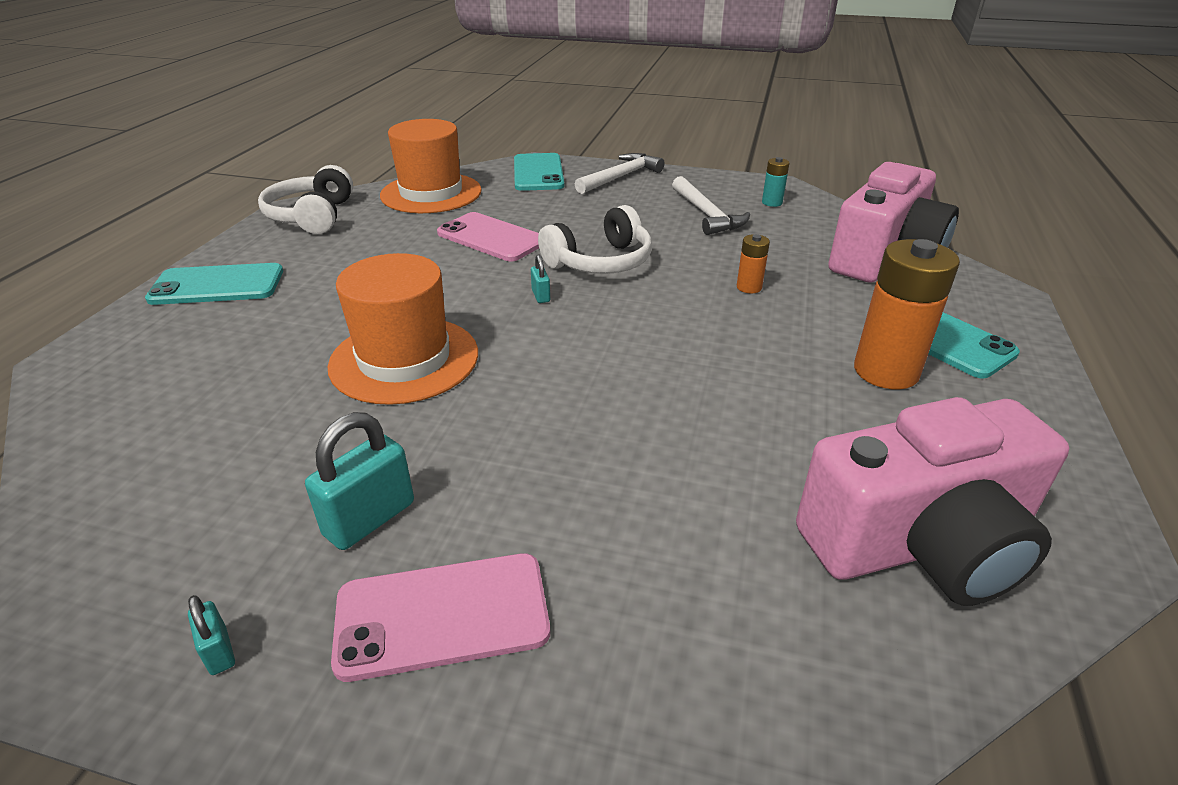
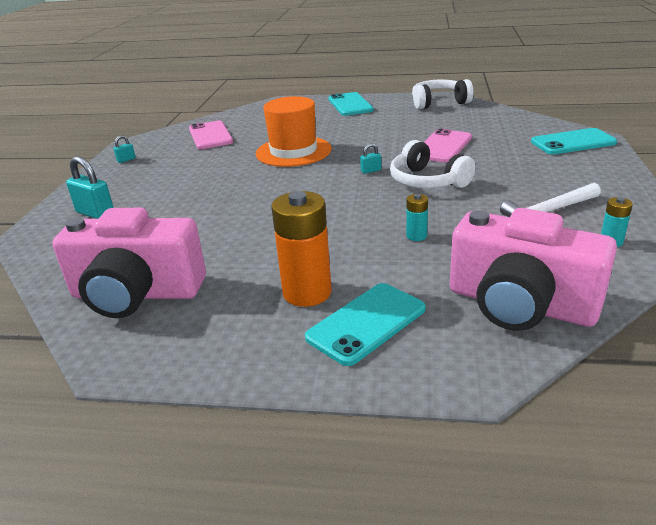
camera: 85 degrees right, 5 degrees down
(369, 519) = (181, 167): turquoise padlock -> turquoise padlock (95, 213)
(431, 193) = (499, 120): orange hat -> none
(442, 615) = (129, 188): pink phone -> pink phone (210, 135)
(621, 177) = (600, 171): white hammer -> none
(749, 287) = (416, 236): orange battery -> turquoise battery
(920, 543) = (136, 294): pink camera -> pink camera turned 60 degrees counterclockwise

